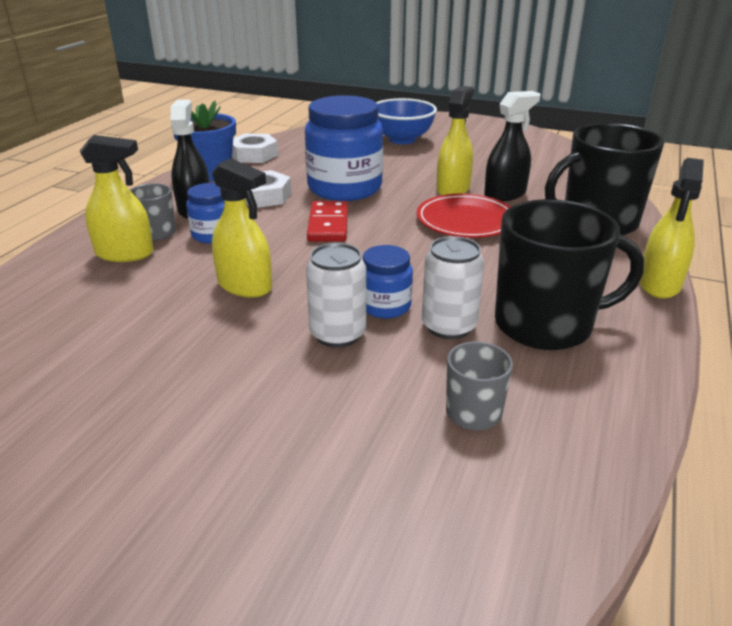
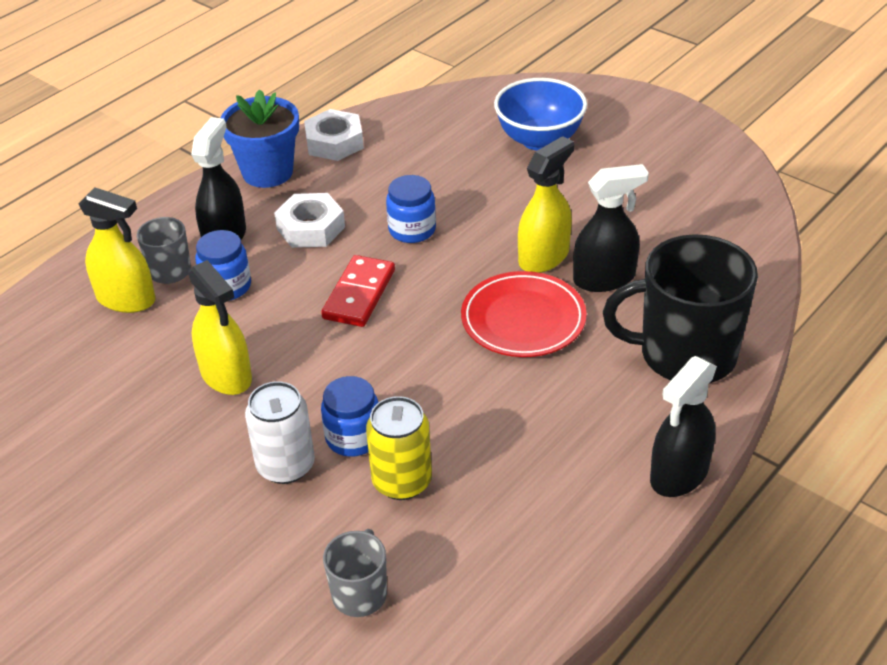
camera: 20 degrees right, 10 degrees up
(344, 188) = (412, 230): blue jar -> blue jar, size x0.50
(448, 326) = (402, 481): white can -> yellow can
(545, 325) = (504, 503): black mug -> none
(659, 284) = (679, 474): yellow spray bottle -> black spray bottle

